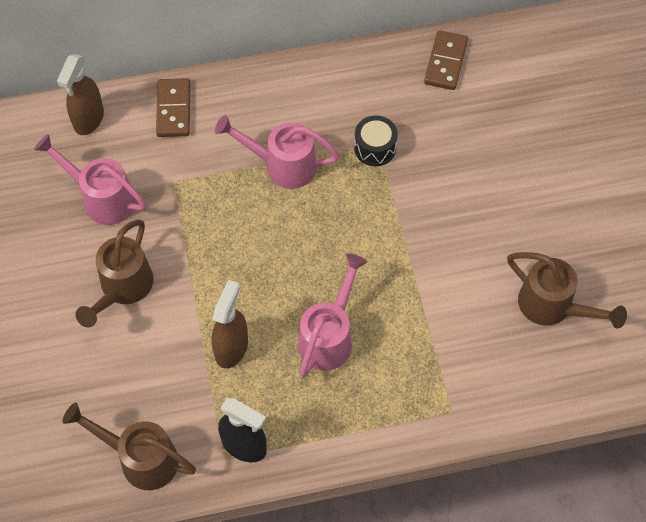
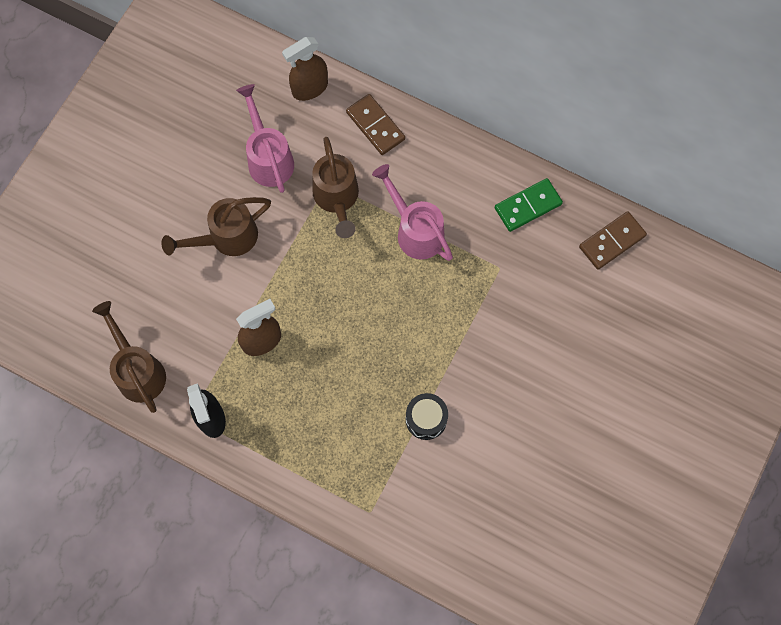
camera: 40 degrees right, 10 degrees up
(173, 109) = (375, 126): brown domino -> brown domino turned 75 degrees counterclockwise
(329, 337) = (334, 387): pink watering can -> none
(356, 82) = (528, 206): none -> green domino
(375, 148) = (495, 270): black drum -> black drum (426, 419)
(552, 306) = (514, 496): brown watering can -> brown watering can (337, 198)

